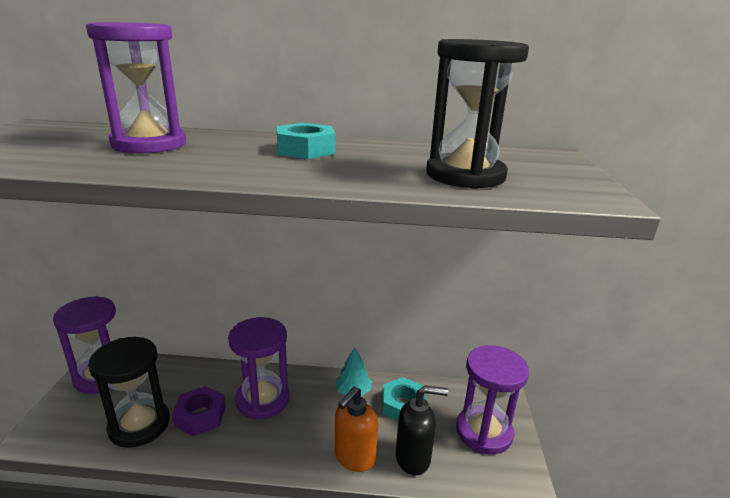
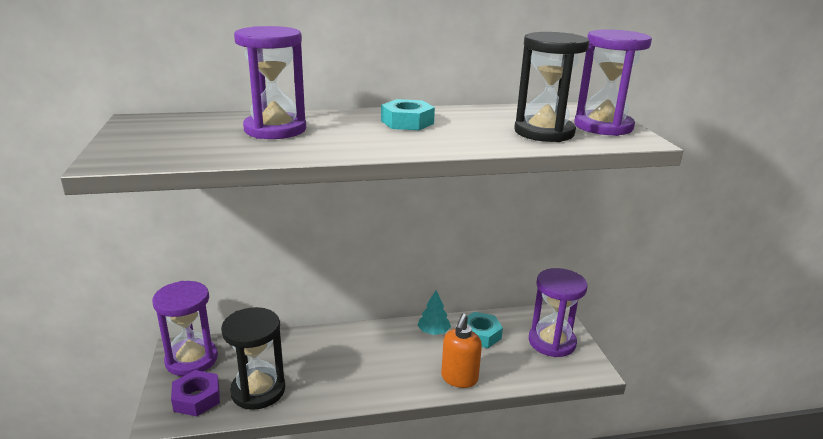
camera: 15 degrees left, 0 degrees up
(200, 416) = (310, 373): purple nut -> purple nut (197, 398)
(263, 400) = (358, 351): purple hourglass -> purple hourglass (603, 126)
(413, 458) = (506, 370): black soap dispenser -> none

